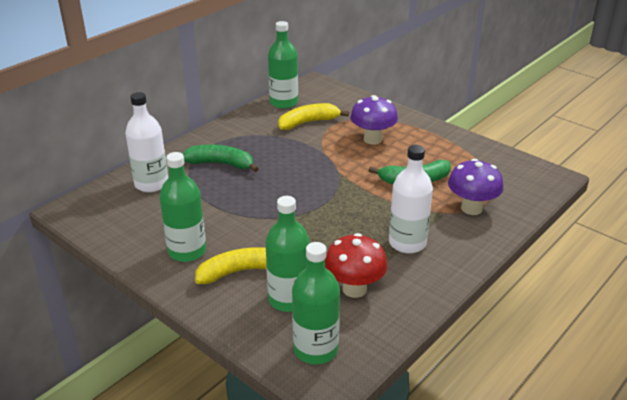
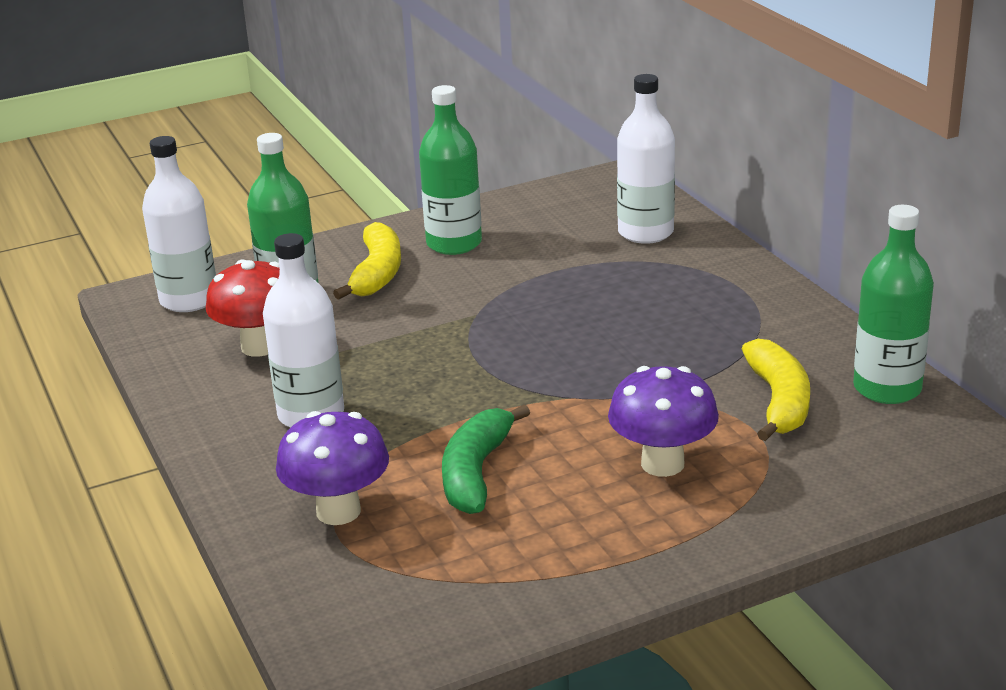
camera: 115 degrees right, 5 degrees down
(221, 164) = (669, 291): green banana -> none
(315, 349) = (189, 300): green bottle -> white bottle

